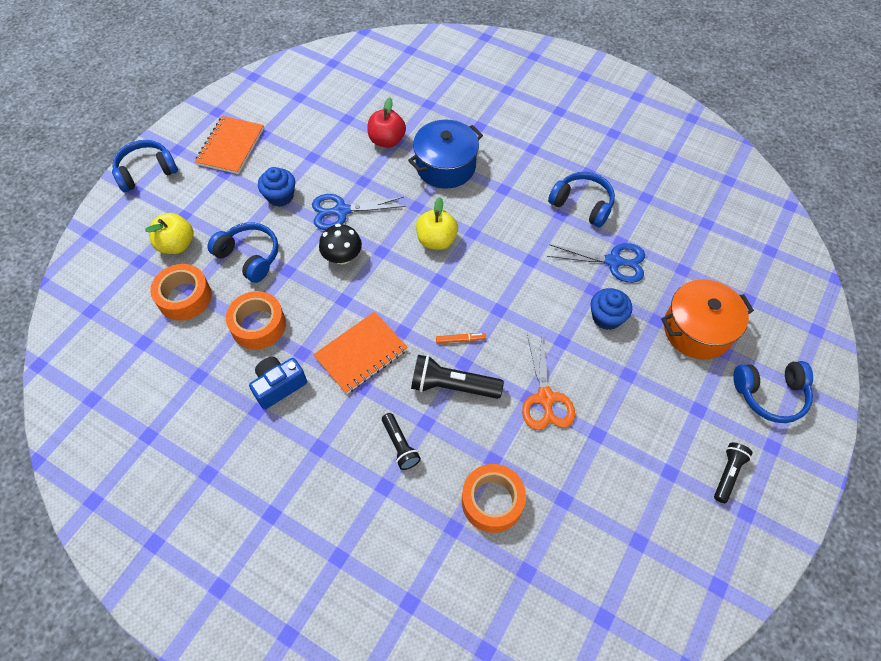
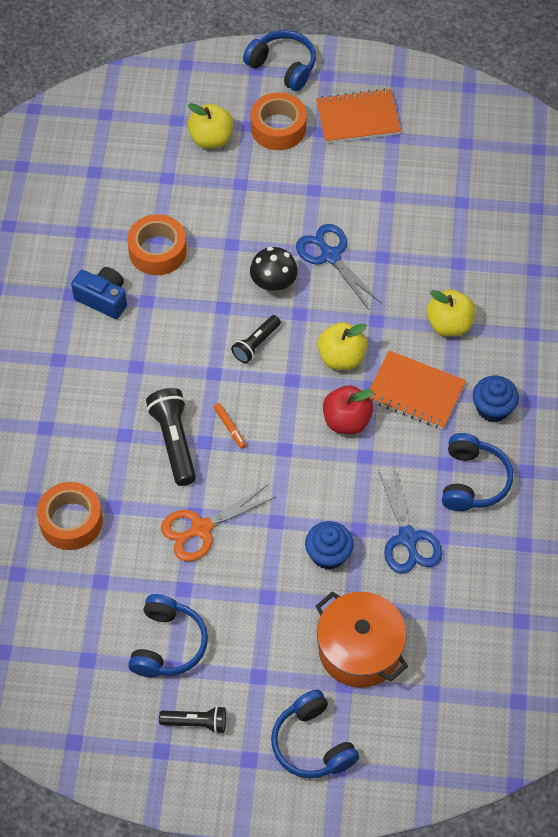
camera: 65 degrees right, 0 degrees up
(184, 297) = (156, 177): orange tape -> orange tape (278, 128)
(249, 257) = (230, 205): blue headphones -> blue headphones (168, 644)
(280, 196) = (318, 193): blue cupcake -> blue cupcake (493, 408)
(361, 353) = (170, 349): orange notebook -> orange notebook (415, 392)
(387, 140) = (453, 253): red apple -> red apple (346, 421)
(400, 445) = (90, 423): black flashlight -> black flashlight (256, 344)
(445, 166) = (449, 325): blue pot -> yellow apple

